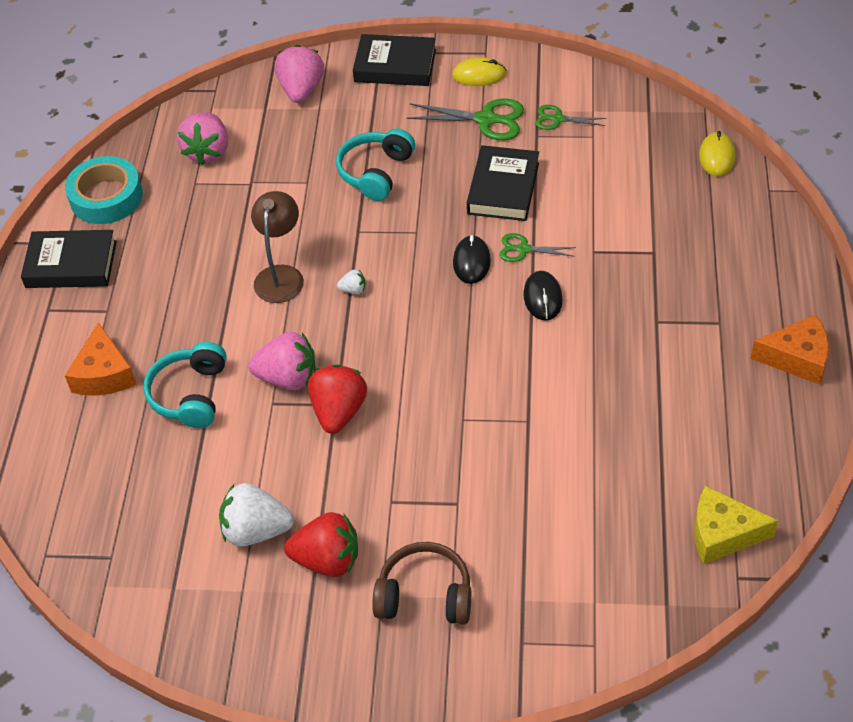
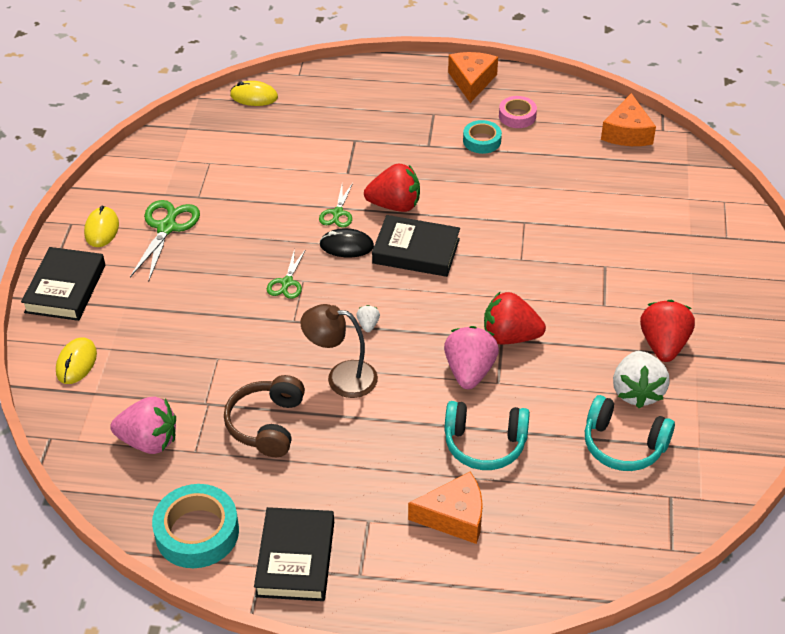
camera: 90 degrees left, 5 degrees down
(301, 90) = (76, 363): pink strawberry -> yellow mouse
(375, 172) = (217, 306): turquoise headphones -> turquoise headphones (623, 445)
(425, 595) = (691, 287): brown headphones -> brown headphones (267, 424)
(503, 188) = (260, 221): black book -> black book (416, 251)
(542, 297) = (395, 205): black mouse -> red strawberry
(557, 119) = (180, 182): green scissors -> green scissors (287, 283)
(674, 373) = (482, 141): none -> turquoise tape
(722, 534) = (627, 133): yellow cheese -> orange cheese
(733, 409) = (517, 116): none -> pink tape

